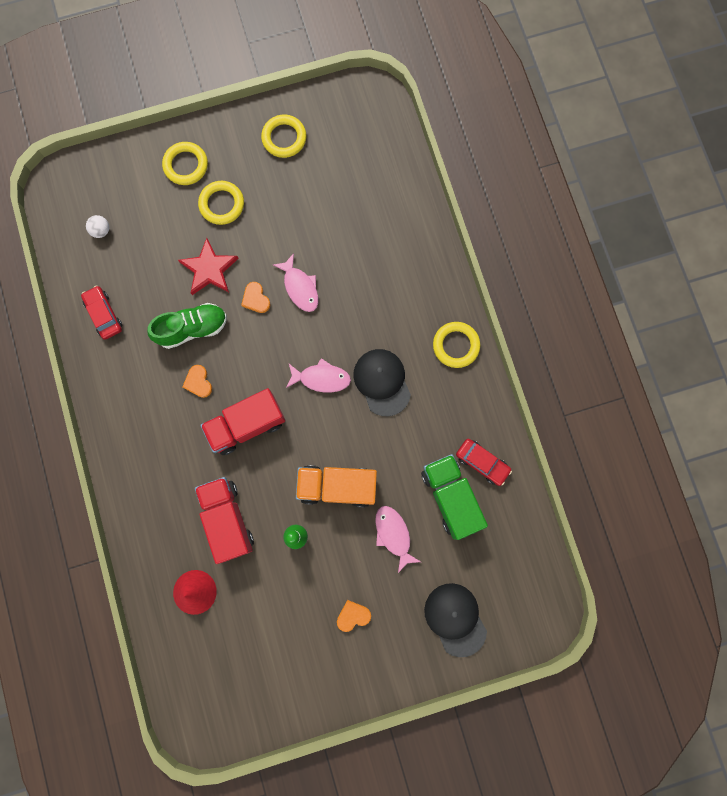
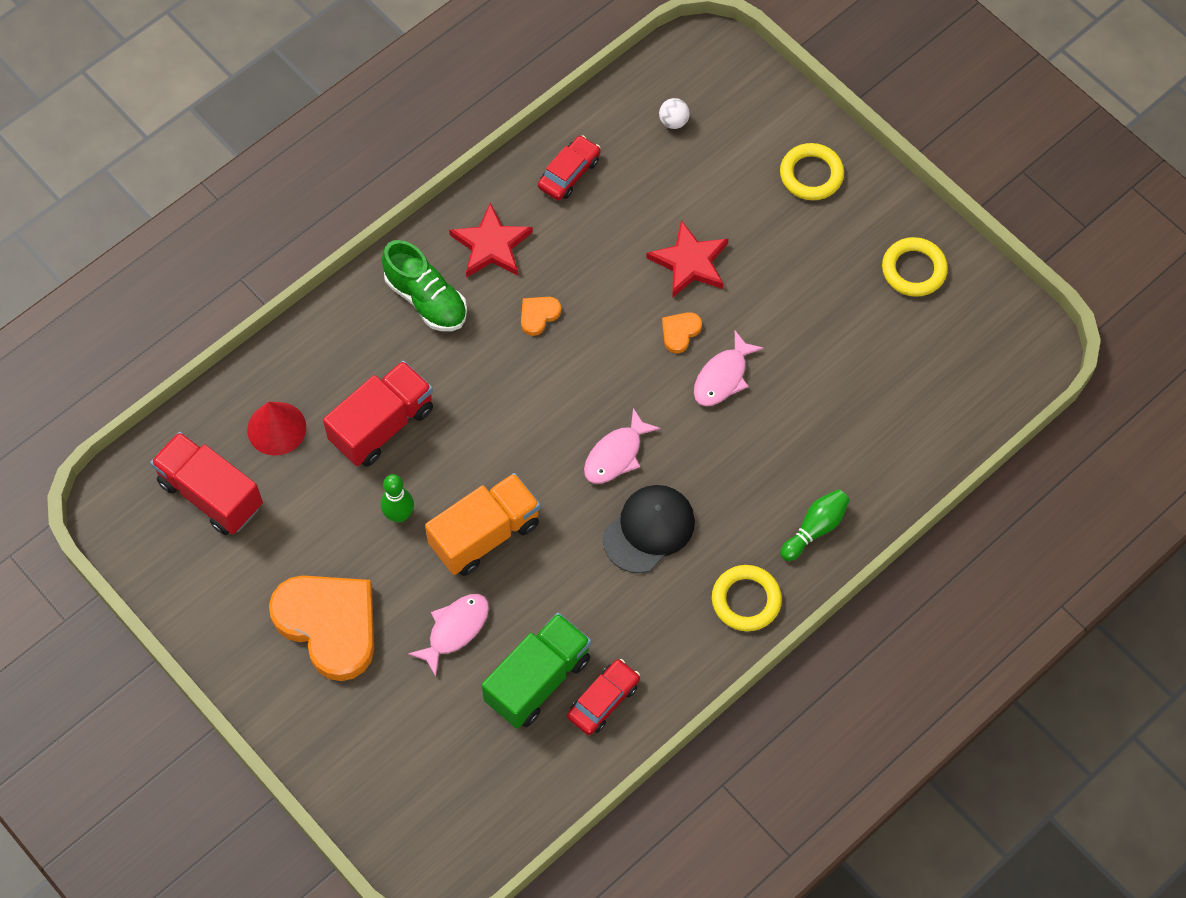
camera: 65 degrees right, 15 degrees down
(131, 389) = (491, 245): none -> red star
(192, 328) = (603, 278): green shoe -> green shoe (426, 299)
(222, 204) = (783, 238): yellow ring -> none
(246, 425) = (511, 394): red truck -> red truck (211, 494)
(321, 378) = (616, 454): pink fish -> pink fish turned 60 degrees clockwise
(337, 486) = (485, 534): orange truck -> orange truck turned 75 degrees clockwise
(353, 616) = (329, 625): orange heart -> orange heart, size x2.44
(428, 282) = (815, 529): none -> green bowling pin
(455, 619) = (380, 753): black cap -> none
(482, 462) = (603, 700): red car -> red car turned 150 degrees counterclockwise

